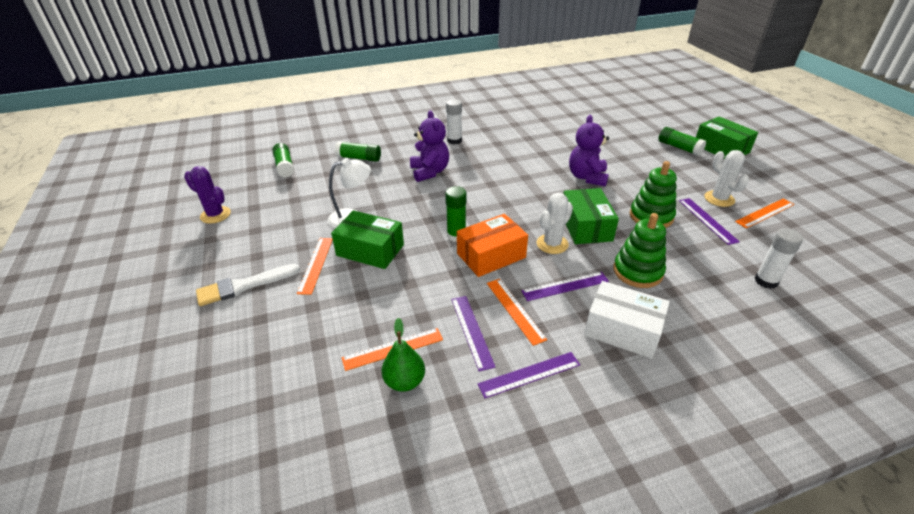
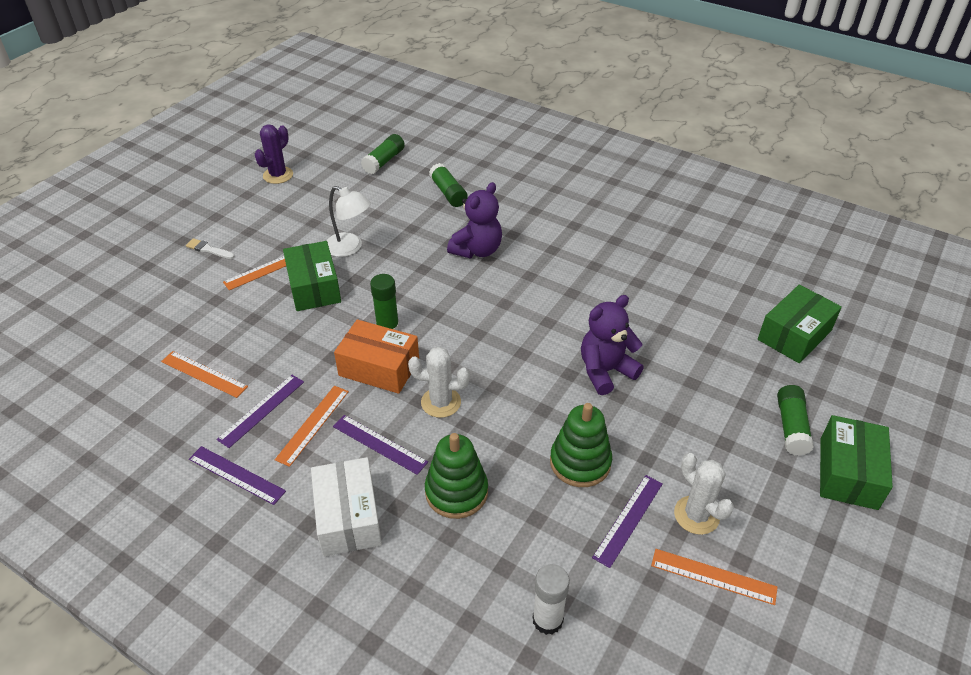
camera: 50 degrees right, 5 degrees up
(215, 215) = (278, 175): purple cactus -> purple cactus turned 45 degrees clockwise
(243, 286) = (208, 249): white brush -> white brush, size x0.56
(405, 381) = (174, 401): green pear -> none
(454, 141) = (559, 232): white glue stick -> none
(586, 226) = (500, 414): green box -> green box (794, 335)
(719, 199) = (696, 515): white cactus -> white cactus turned 60 degrees counterclockwise

